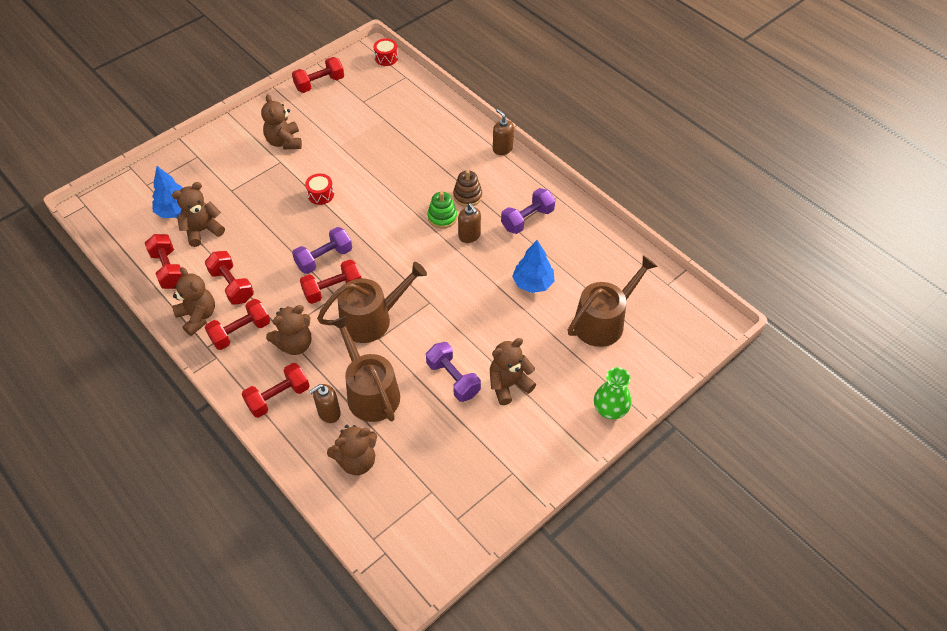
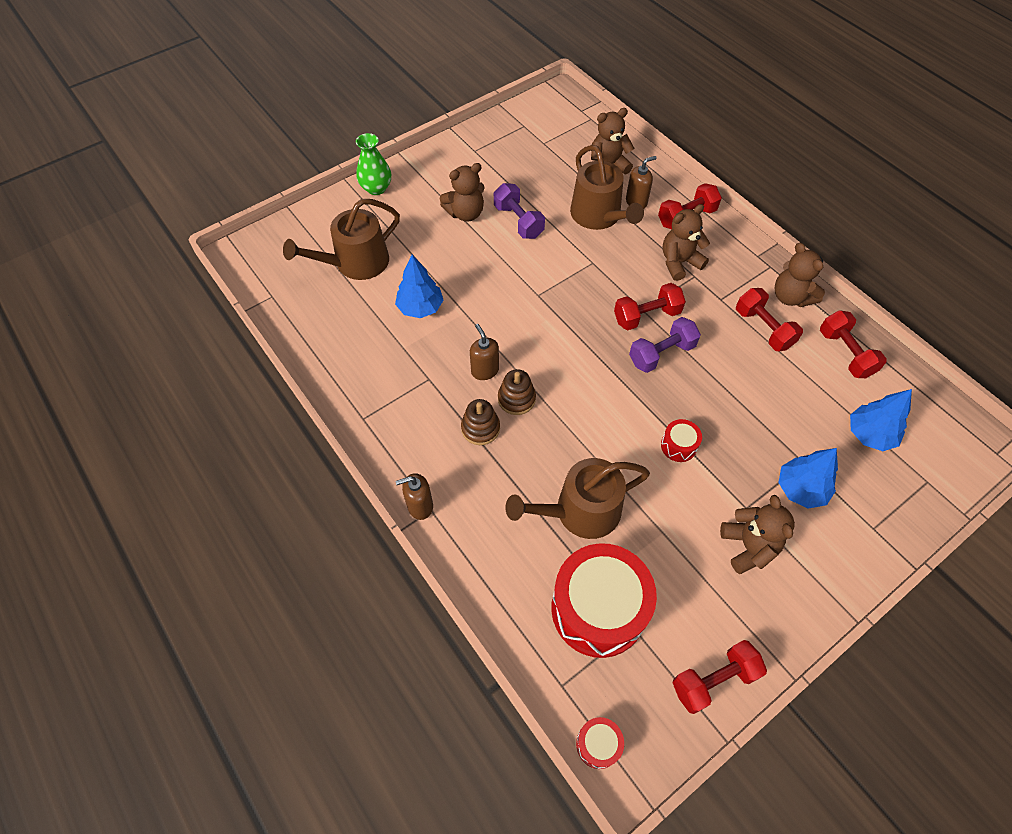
camera: 175 degrees left, 5 degrees up
(202, 230) = (822, 403): brown teddy bear -> none
(239, 174) = (801, 489): none -> blue tree
(240, 332) = (739, 278): red dumbbell -> none
(371, 319) = (600, 281): brown watering can -> brown watering can (580, 511)
(384, 108) = (598, 609): none -> red drum
(442, 217) = (516, 399): green stacking toy -> brown stacking toy
(502, 149) = (420, 506): brown soap dispenser -> brown soap dispenser turned 105 degrees clockwise
(527, 219) = (409, 388): purple dumbbell -> none

